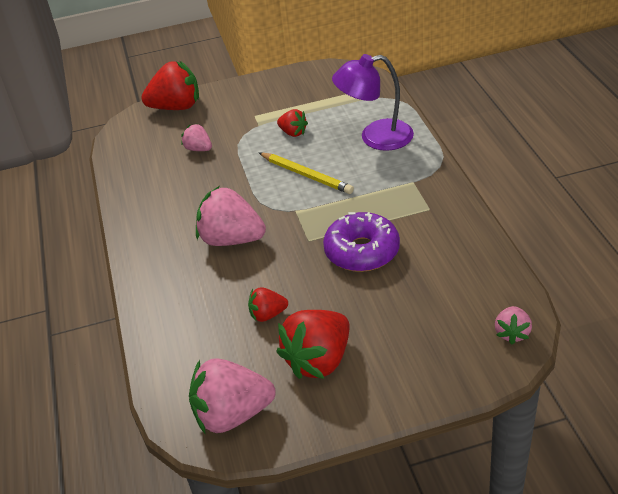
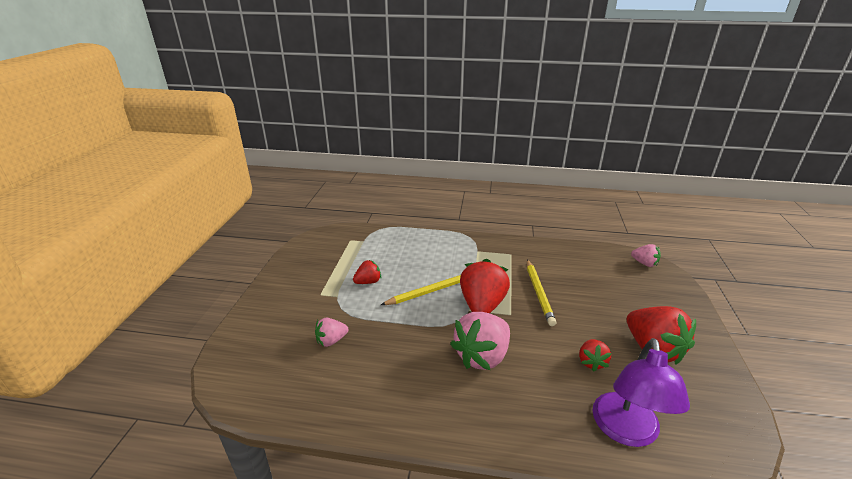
camera: 70 degrees left, 10 degrees down
(176, 107) = (245, 337): red strawberry -> red strawberry (482, 305)
(232, 415) = (711, 419): pink strawberry -> none
(362, 251) = (539, 293): purple donut -> yellow pencil
(375, 137) = (414, 249): purple lamp -> purple lamp (626, 431)

